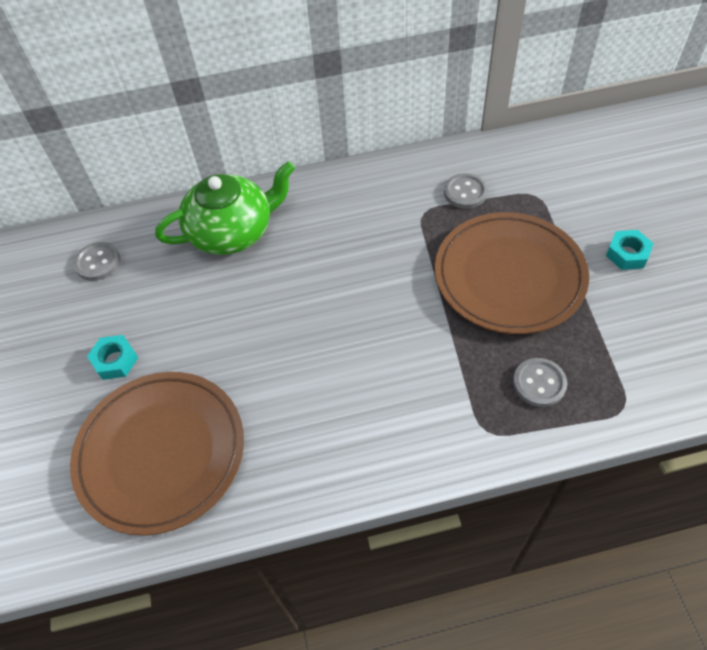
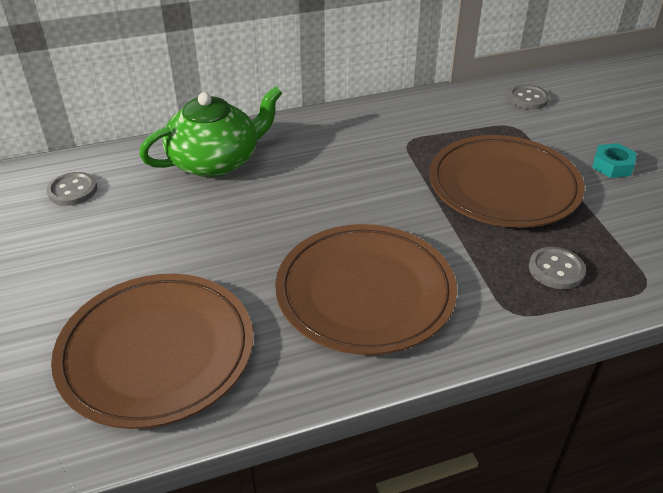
camera: 10 degrees left, 15 degrees down
(115, 360) = (97, 272): turquoise nut -> none
(353, 399) = (365, 292): none -> brown plate
(465, 192) = (445, 125): grey button -> grey button (527, 99)

